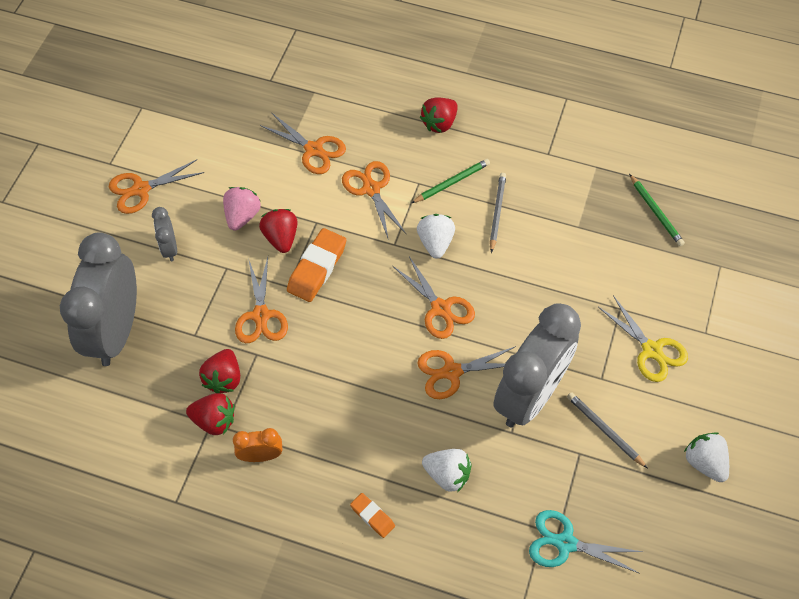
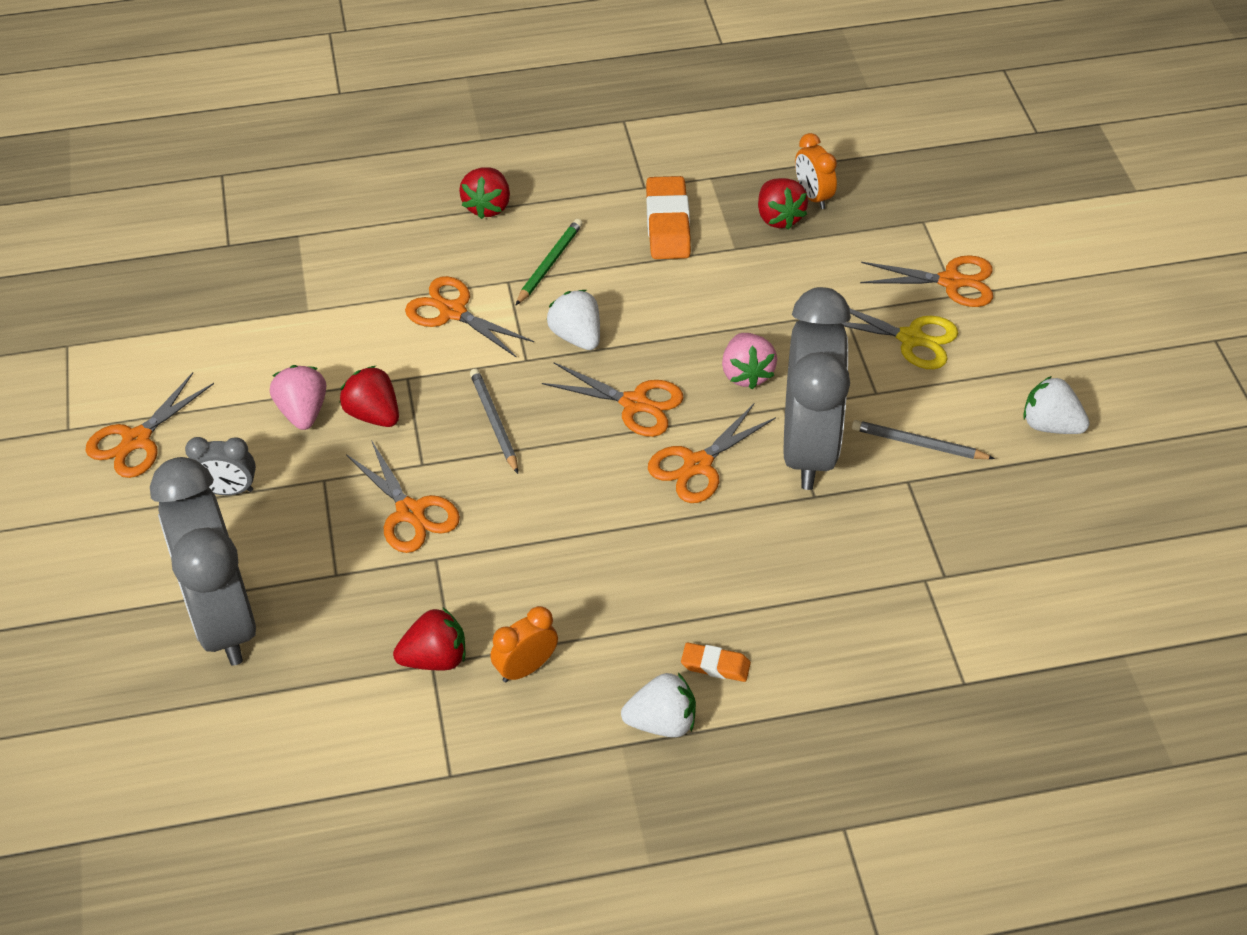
camera: 30 degrees left, 10 degrees down
(169, 248) = (228, 490): grey clock -> grey clock turned 45 degrees counterclockwise
(224, 379) = (412, 605): red strawberry -> red strawberry (778, 217)
(313, 149) = (345, 299): orange scissors -> orange scissors (951, 281)
(317, 268) = (445, 428): orange eraser -> orange eraser (667, 224)
(447, 475) = (772, 576): white strawberry -> white strawberry (662, 722)
(497, 212) = (628, 273): grey pencil -> grey pencil (494, 422)
(525, 322) = (746, 374): none -> pink strawberry
(565, 543) = (960, 581): turquoise scissors -> none
(655, 212) = (812, 196): green pencil -> orange clock

